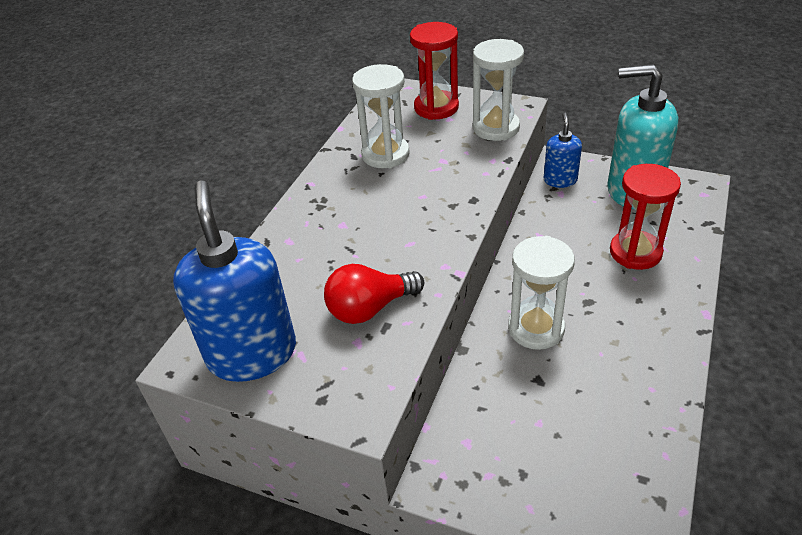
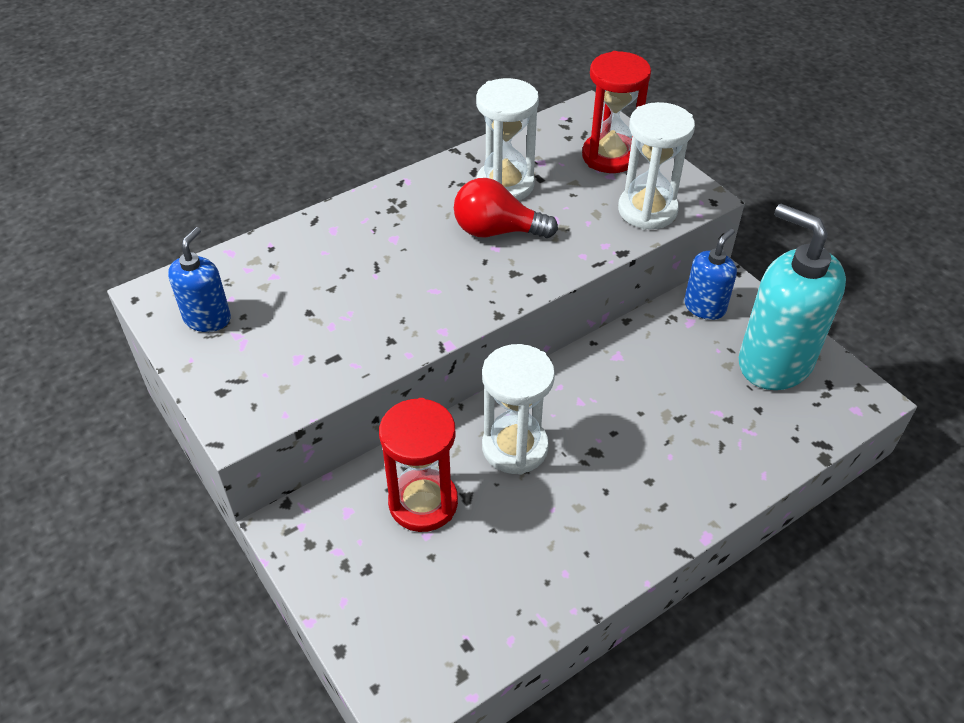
camera: 30 degrees right, 5 degrees up
(252, 353) = (207, 318): blue soap dispenser -> blue soap dispenser, size x0.52
(370, 308) = (337, 333): red light bulb -> red light bulb (497, 231)
(635, 252) = (701, 430): red hourglass -> red hourglass (423, 503)

